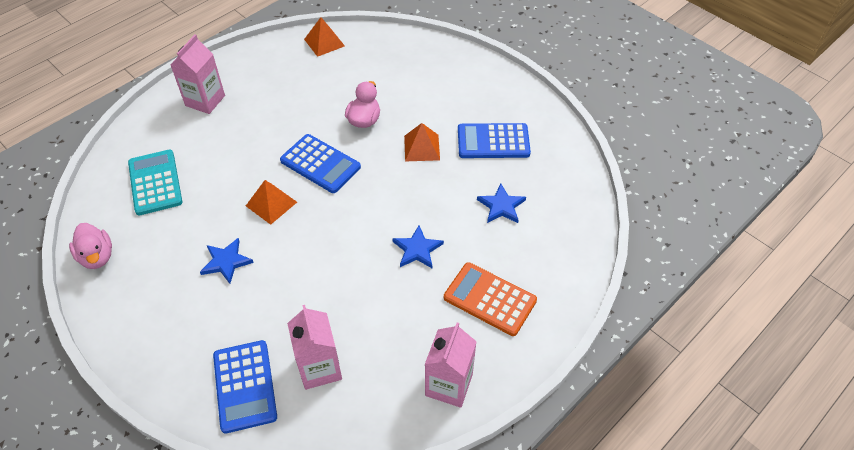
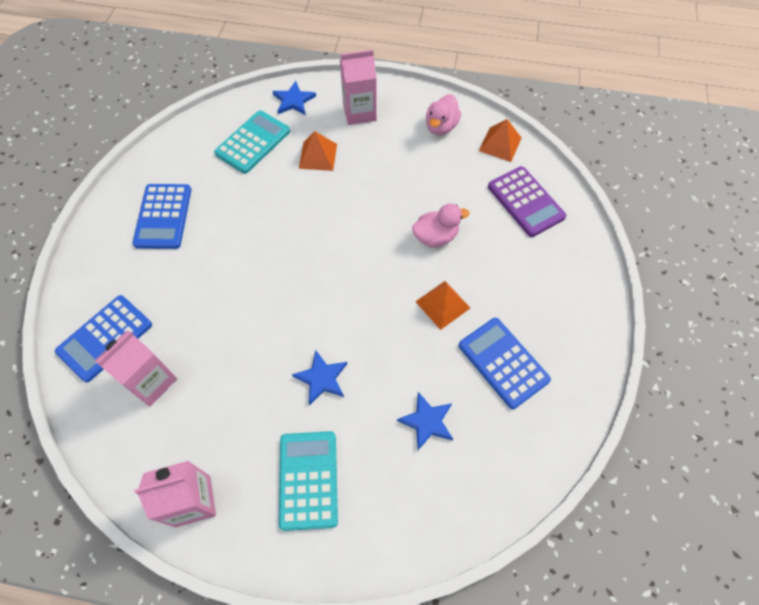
camera: 55 degrees right, 10 degrees up
(97, 257) = (161, 159): pink duck -> pink duck (441, 126)
(226, 262) = (211, 243): blue star -> blue star (293, 100)
(271, 204) = (289, 232): orange pyramid -> orange pyramid (318, 156)
(320, 164) = (358, 238): blue calculator -> blue calculator (163, 216)
(385, 58) = (525, 202): none -> purple calculator
(490, 299) = (308, 480): orange calculator -> turquoise calculator

